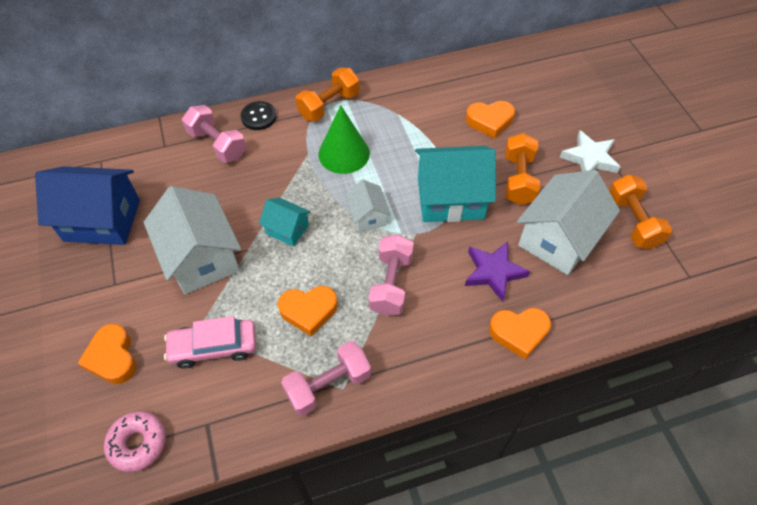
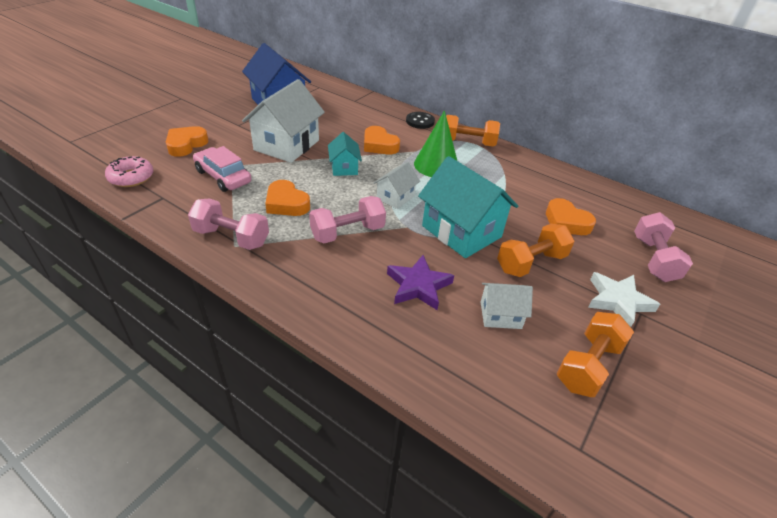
camera: 50 degrees right, 15 degrees down
(217, 144) = (378, 116): pink dumbbell -> pink dumbbell (654, 259)
(519, 333) = (372, 328): orange heart -> orange heart (379, 145)
(558, 239) = (500, 315): white house -> white house, size x0.52

